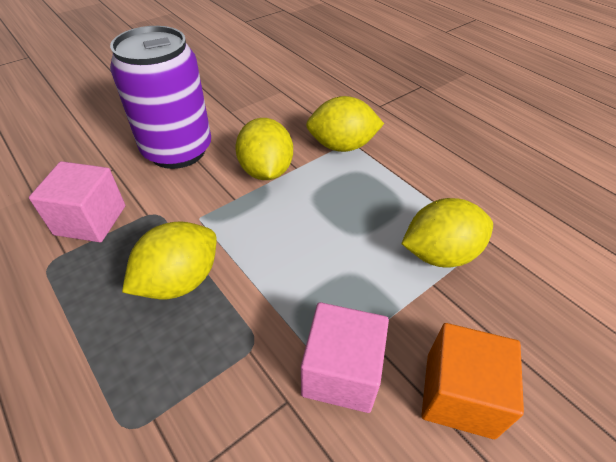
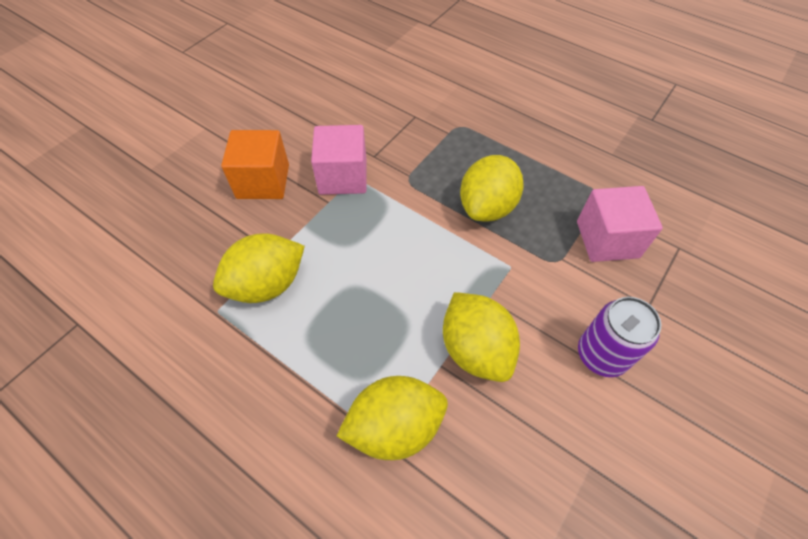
camera: 165 degrees right, 10 degrees up
(177, 150) = (601, 355): purple can -> purple can, size x0.57

